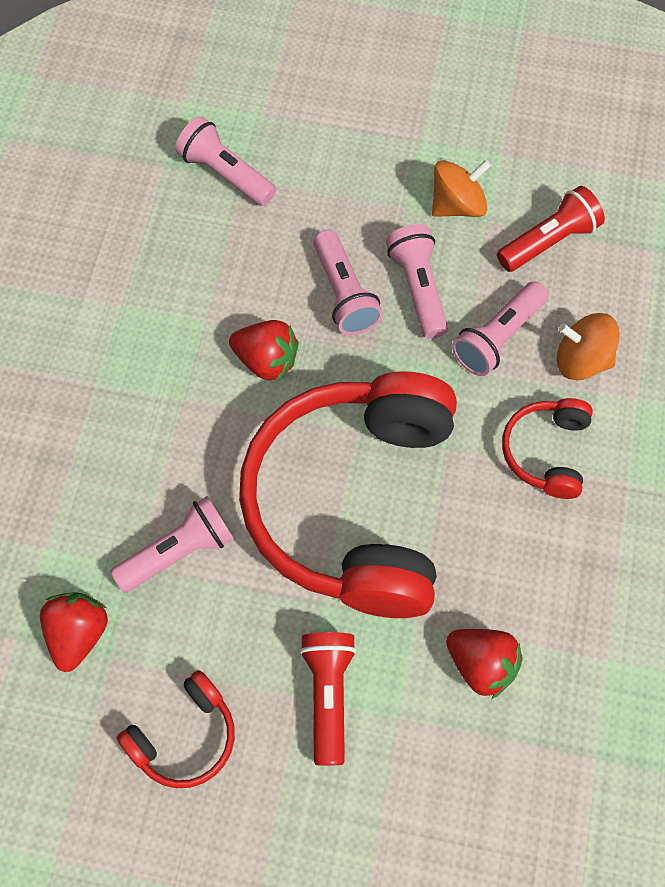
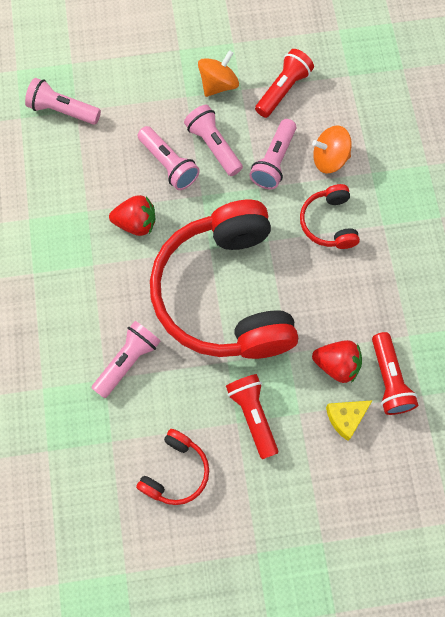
camera: 20 degrees left, 5 degrees up
(78, 634) = (85, 434): red strawberry -> none
(466, 750) = (346, 418): none -> yellow cheese
(553, 716) = (389, 380): none -> red flashlight

